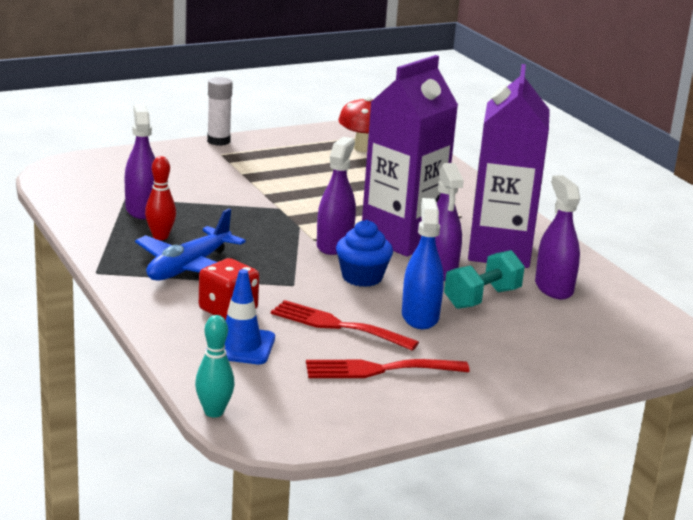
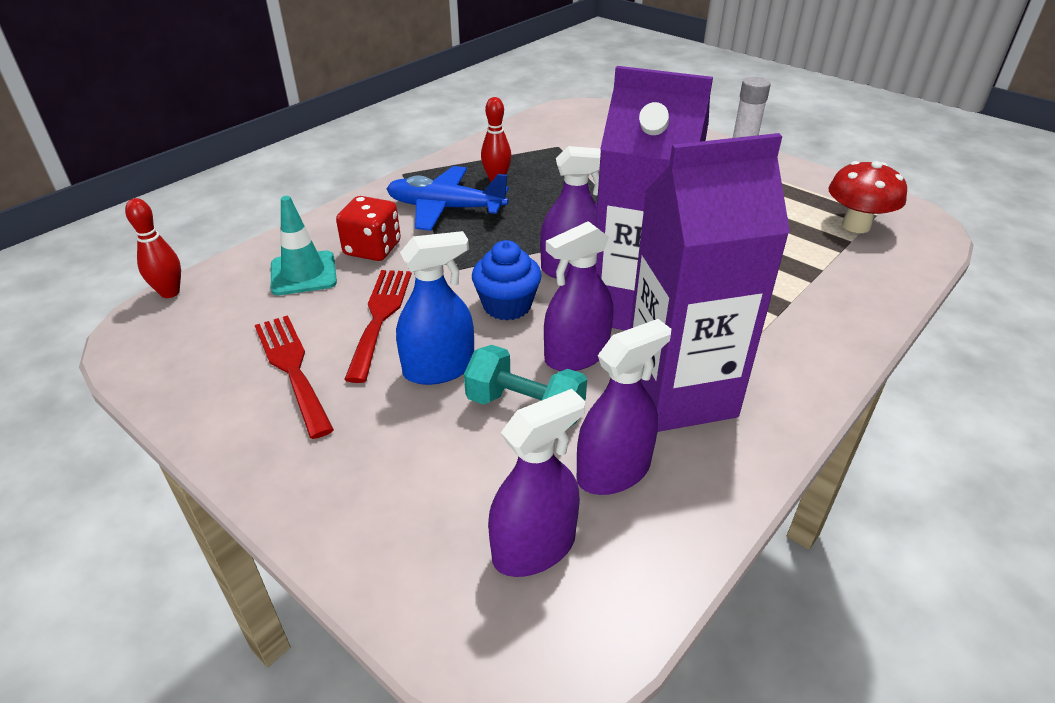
camera: 70 degrees right, 15 degrees up
(142, 209) = (543, 158): purple spray bottle -> purple spray bottle (534, 547)
(214, 412) = (170, 292): turquoise bowling pin -> red bowling pin
(240, 346) = (303, 273): blue traffic cone -> turquoise traffic cone

